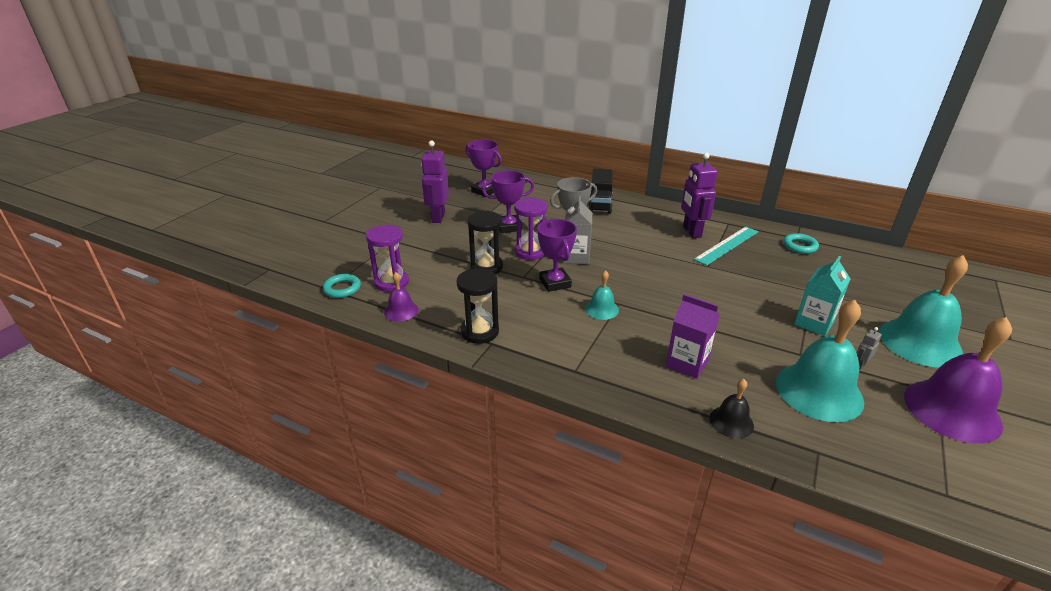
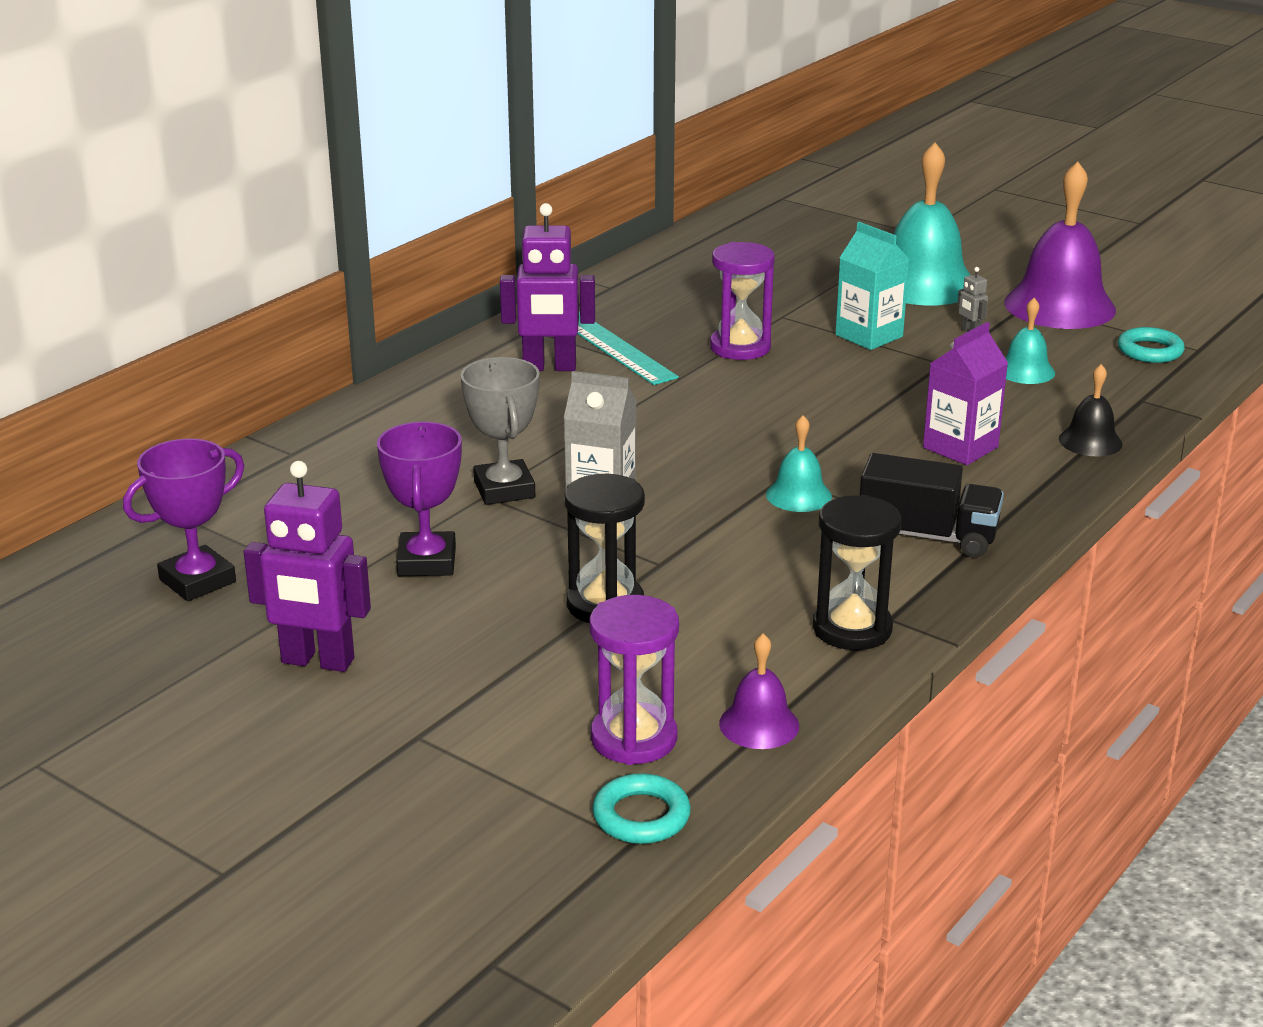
camera: 80 degrees left, 5 degrees down
(530, 252) = (559, 545): purple hourglass -> purple hourglass (740, 347)
(555, 283) = (695, 530): purple trophy -> none
(600, 204) = (372, 438): black truck -> black truck (927, 536)
(800, 246) = (641, 292): turquoise ring -> turquoise ring (1150, 351)
(819, 391) = (1025, 371): turquoise bell -> turquoise bell, size x0.49

